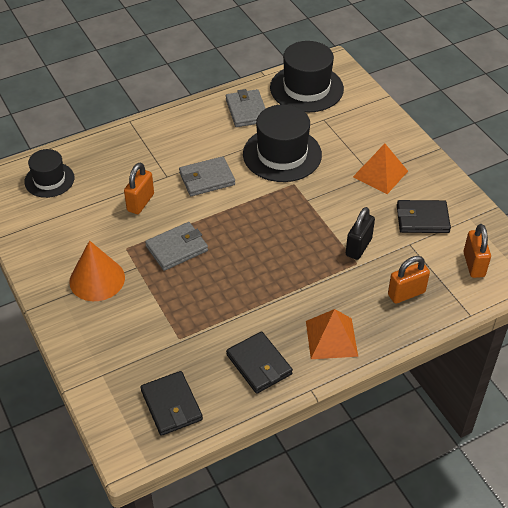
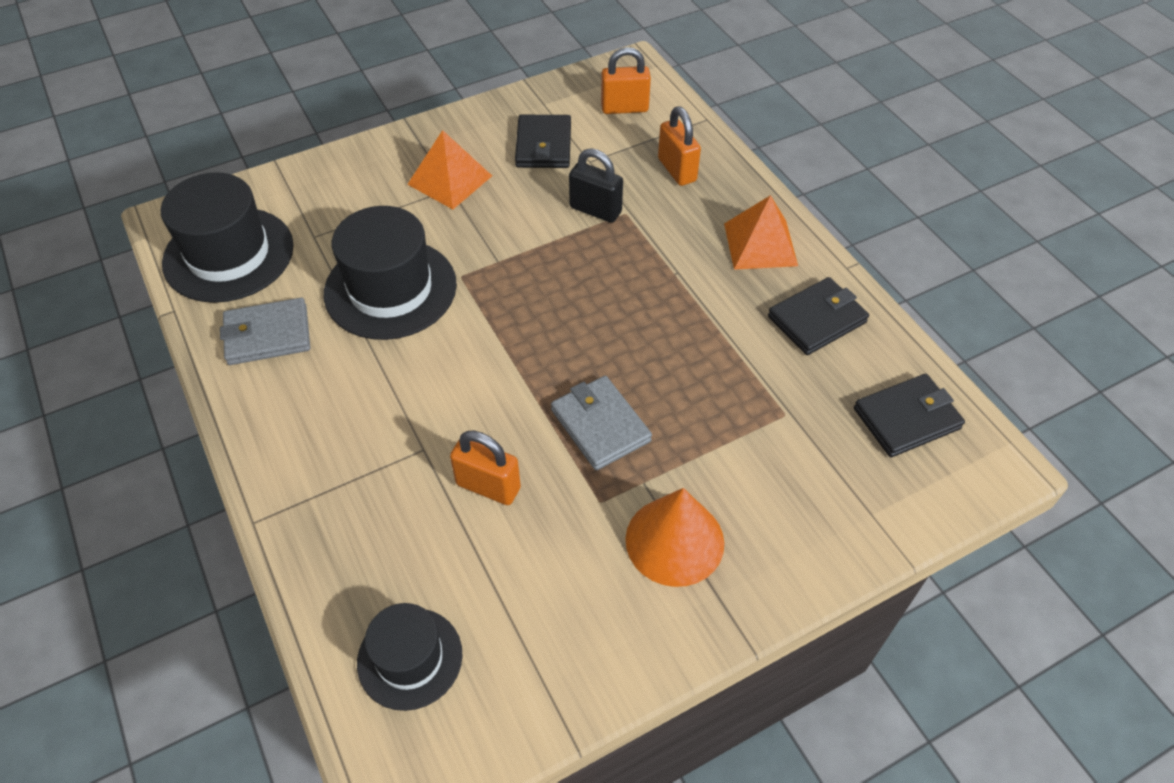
camera: 90 degrees left, 5 degrees up
(207, 179) = (437, 389): grey wallet -> none

